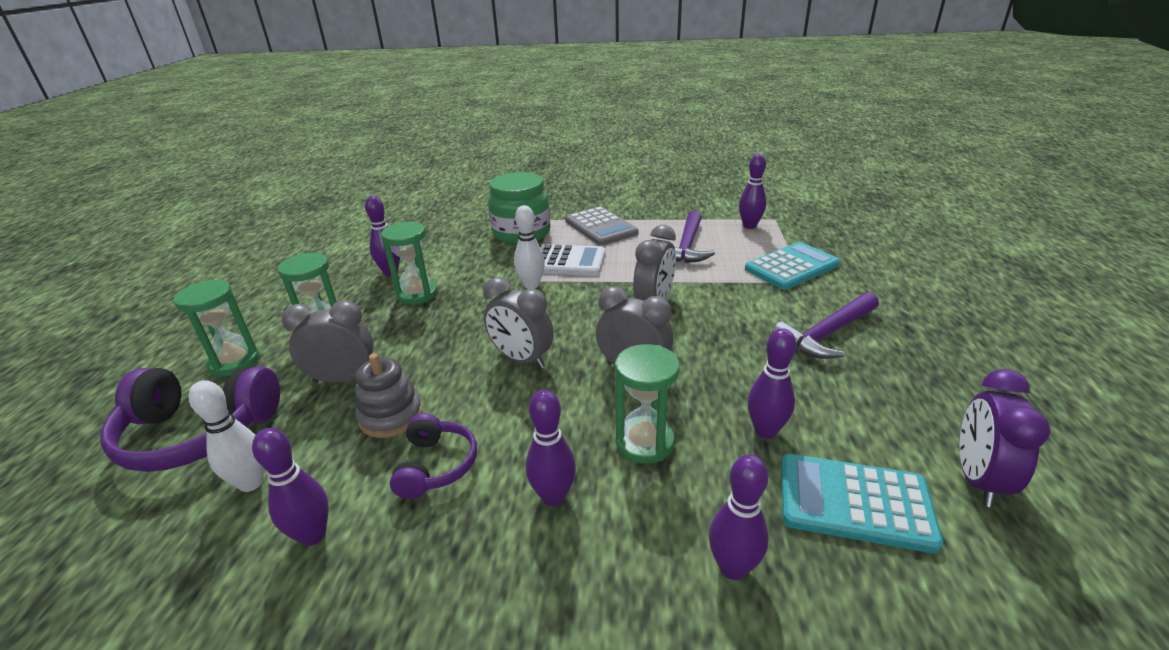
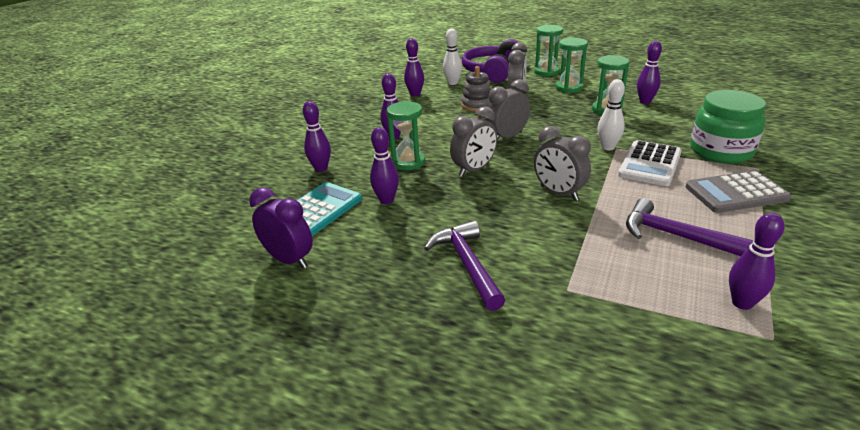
camera: 110 degrees right, 0 degrees up
(436, 465) = (434, 114): purple headphones -> none
(791, 267) = (606, 294): turquoise calculator -> none

